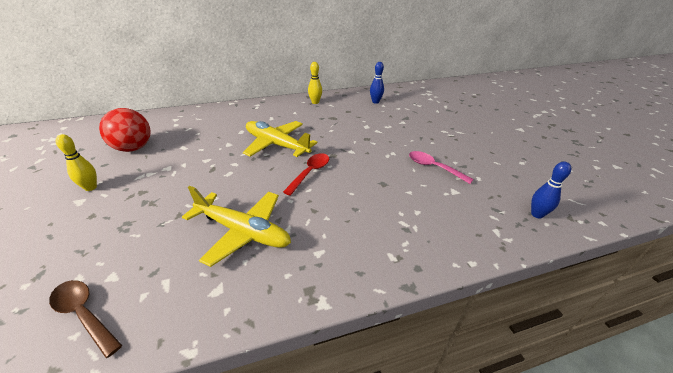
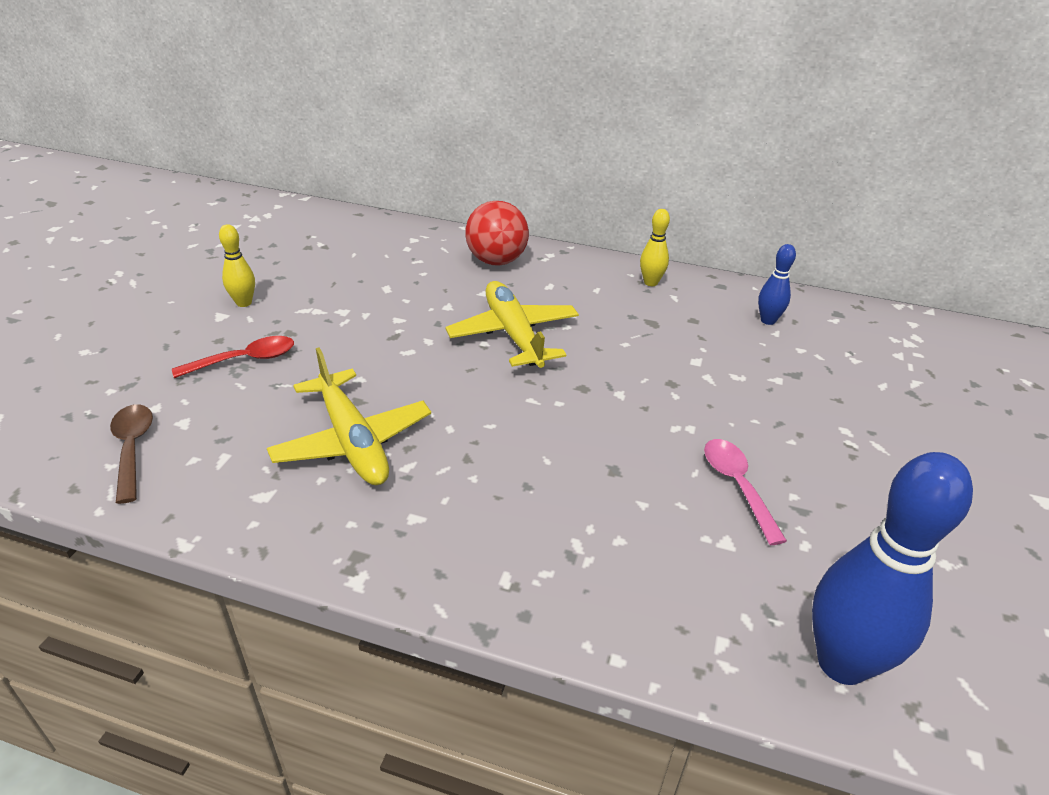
camera: 35 degrees right, 0 degrees up
(133, 148) = (328, 266): red ball -> red ball (496, 261)
(310, 173) = (518, 400): red spoon -> red spoon (245, 360)
(537, 214) = (842, 663): blue bowling pin -> blue bowling pin, size x2.04

